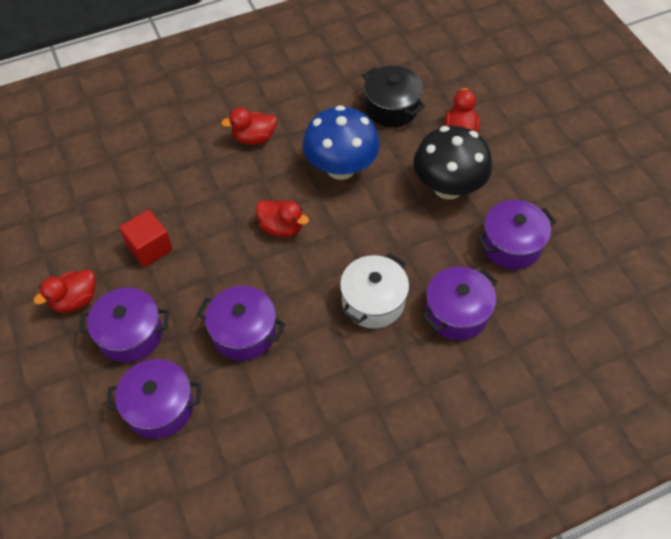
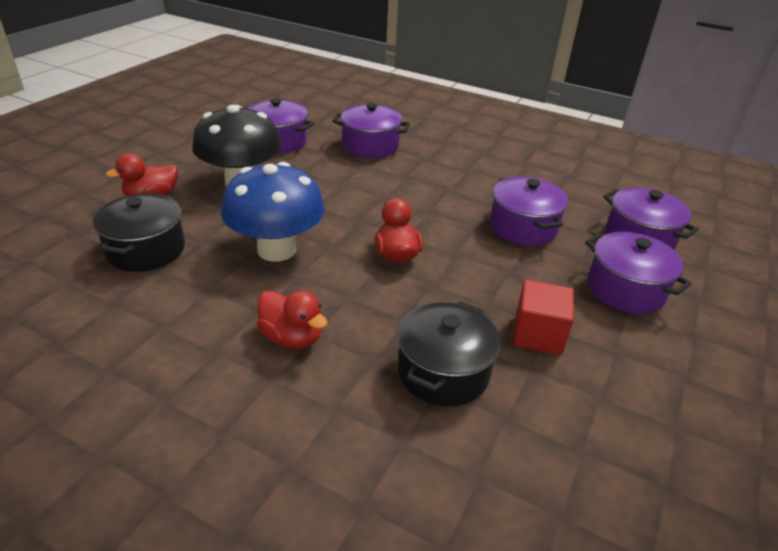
camera: 130 degrees left, 20 degrees down
(75, 300) = (665, 353): red duck -> none
(170, 185) = (443, 372): none -> black pot
(373, 301) = (408, 180): white pot -> none

